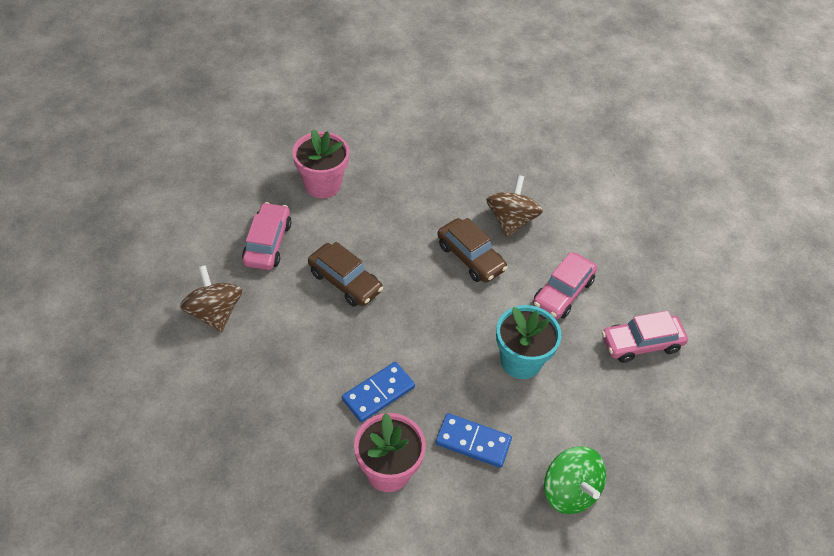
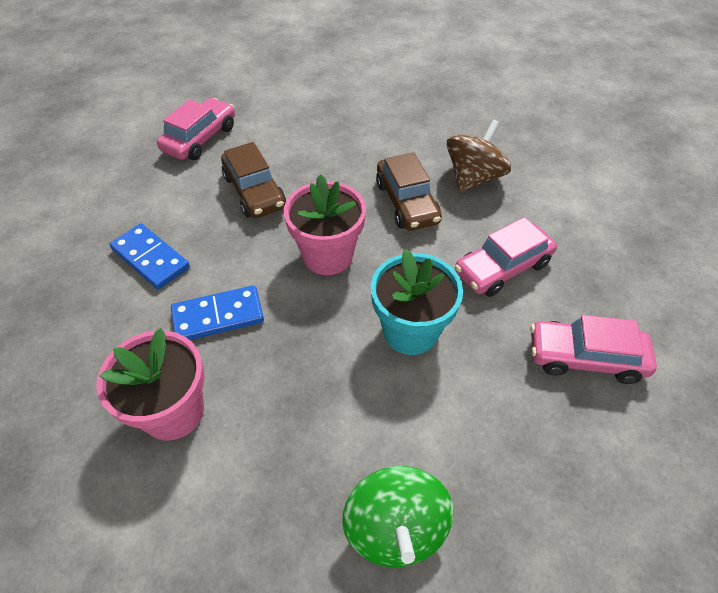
camera: 25 degrees right, 0 degrees up
(214, 312) = (105, 187): brown spinning top -> none
(322, 184) = (287, 101): pink flower pot -> pink flower pot (328, 255)
(473, 442) = (298, 411): blue domino -> blue domino (151, 258)

